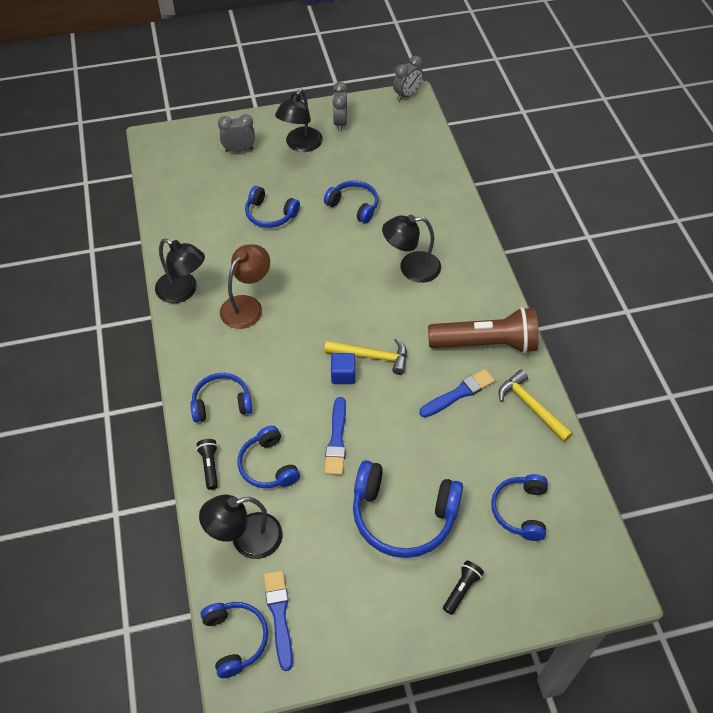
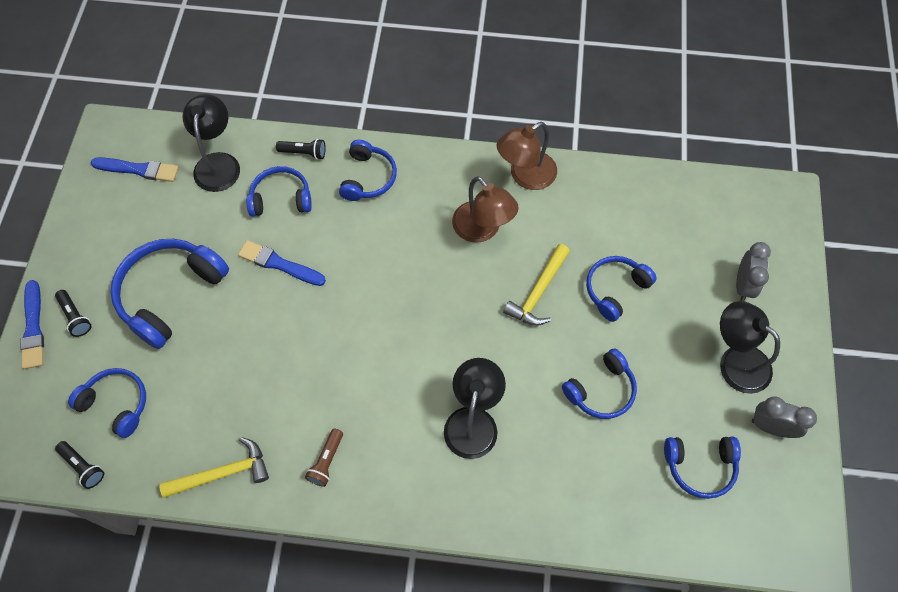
camera: 110 degrees right, 10 degrees up
(183, 291) = (525, 176): black lamp -> brown lamp
(236, 639) = (138, 135): blue headphones -> blue headphones (700, 467)
(343, 375) = (352, 294): blue cube -> none
(372, 356) = (363, 330): yellow hammer -> yellow hammer (538, 292)
(407, 95) = (818, 548): grey clock -> none
(459, 393) = (275, 402): blue brush -> blue brush (33, 328)
(486, 343) = (326, 461): brown flashlight -> brown flashlight, size x0.42
(582, 509) = (83, 466): none -> black flashlight

